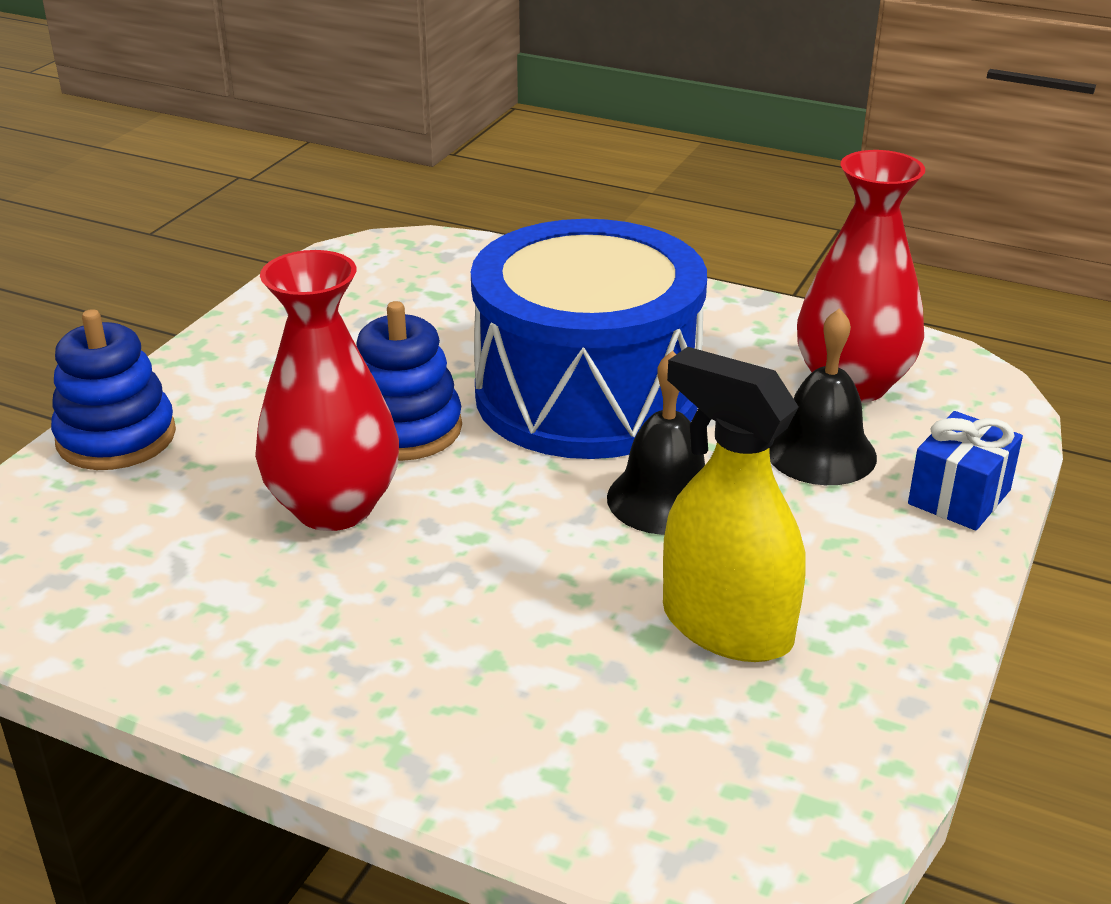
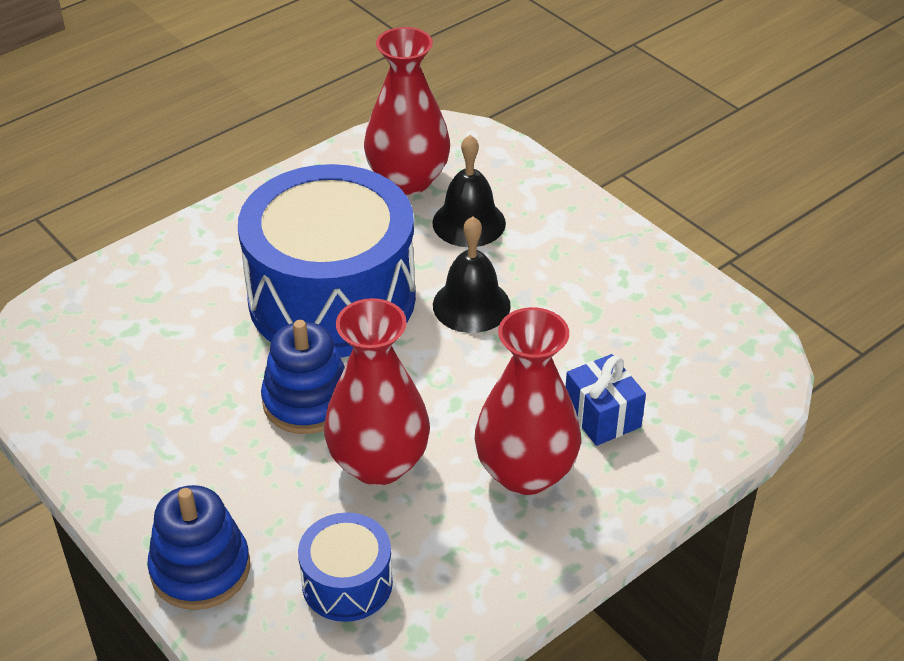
camera: 65 degrees left, 10 degrees up
(131, 540) = (347, 583): none -> blue drum
(384, 631) = (525, 472): none -> red vase
(726, 626) = (602, 324): yellow spray bottle -> none
(959, 497) = (545, 189): blue gift -> blue gift (602, 416)

